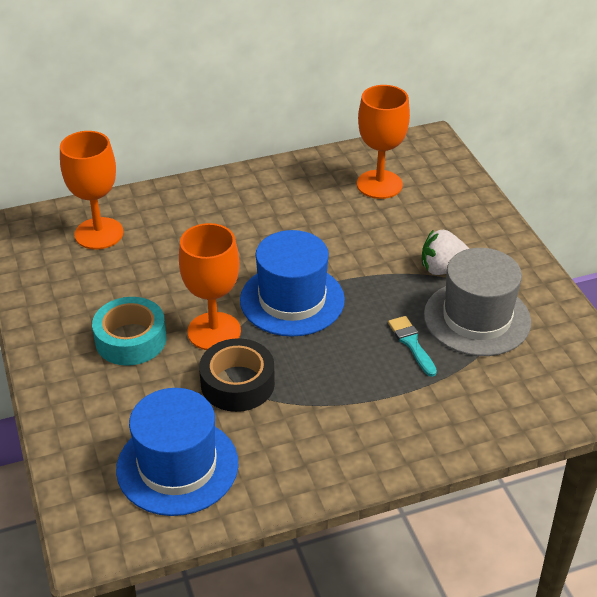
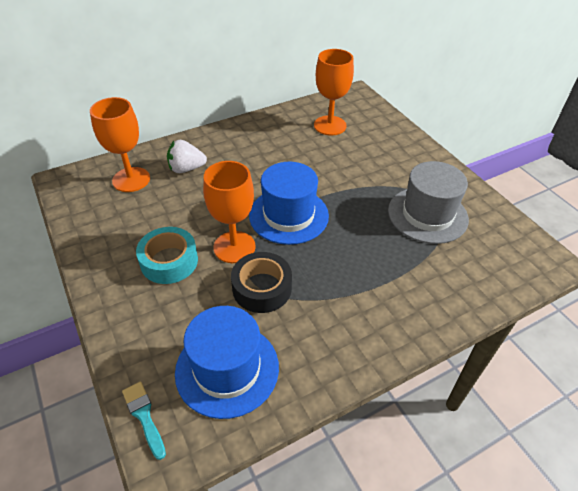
camera: 10 degrees left, 5 degrees up
(411, 343) = (386, 239): turquoise brush -> turquoise brush (144, 416)
(443, 269) = (392, 181): white strawberry -> white strawberry (186, 169)

